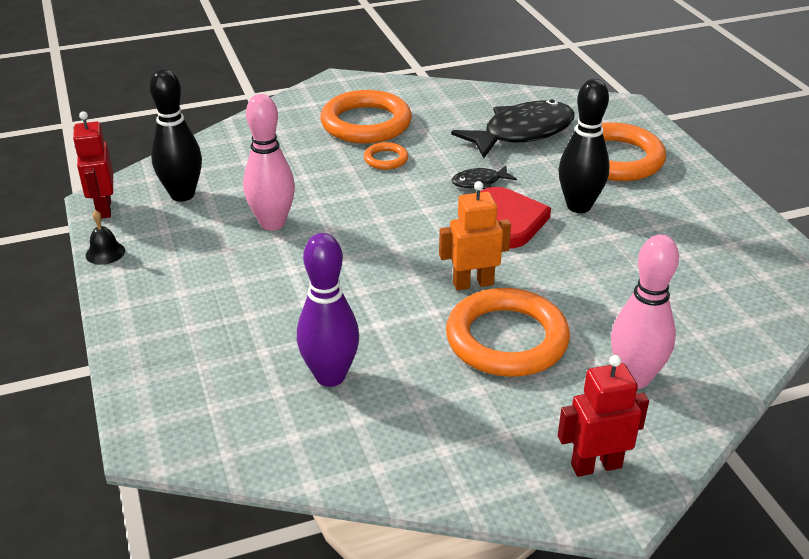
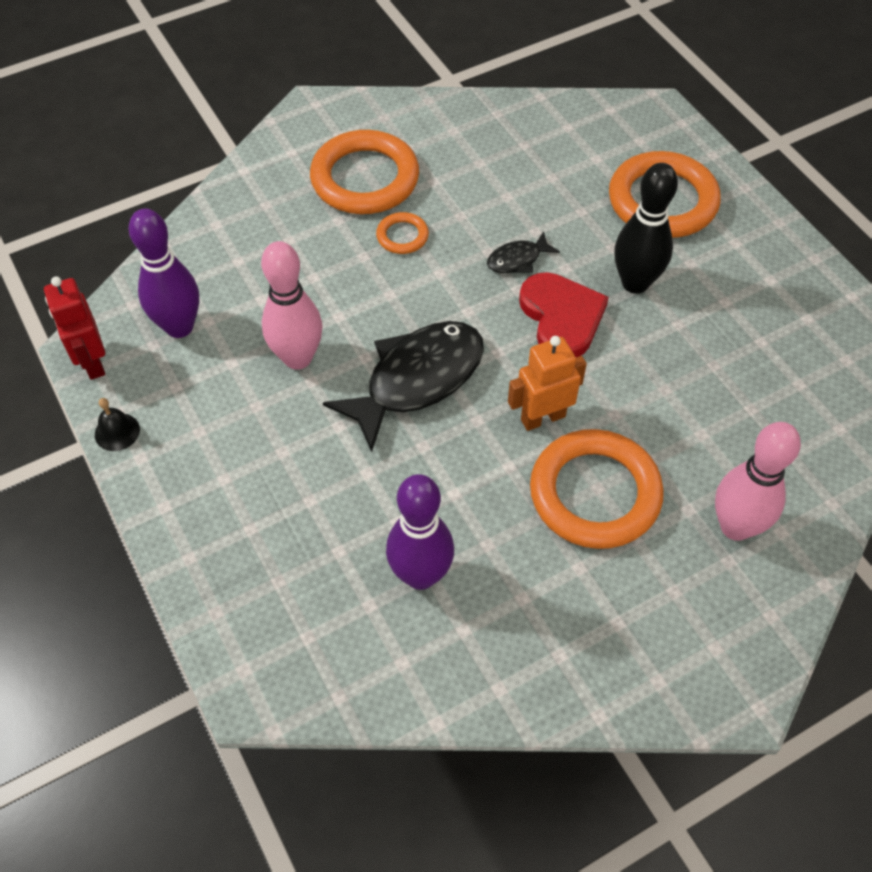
camera: 10 degrees left, 20 degrees up
(182, 195) = (179, 327): black bowling pin -> purple bowling pin
(522, 133) = (550, 171): black fish -> black fish (417, 380)
(596, 465) = (716, 649): red robot -> none

